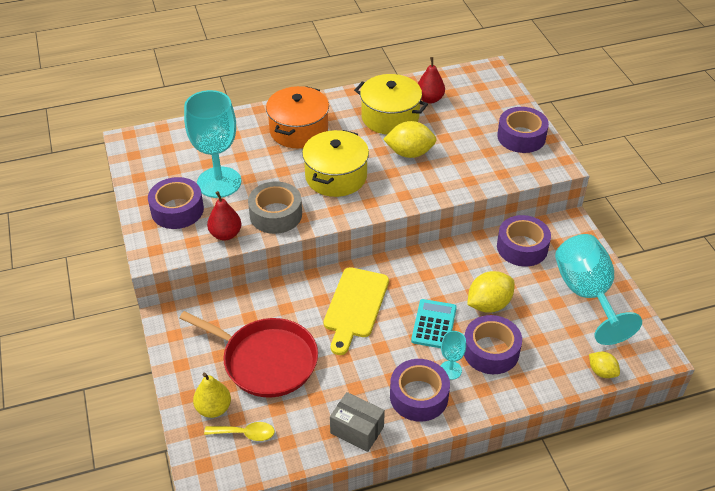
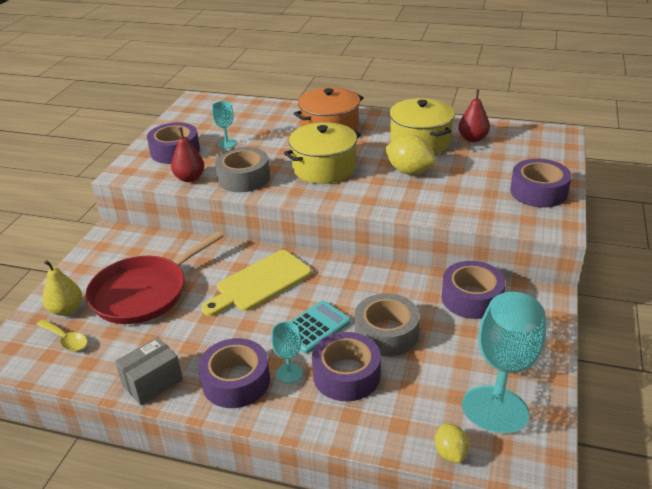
camera: 35 degrees right, 10 degrees down
(219, 182) = (226, 143): turquoise goblet -> turquoise goblet, size x0.45
(266, 360) = (144, 293): red pan -> red pan turned 75 degrees clockwise
(357, 430) = (152, 382): grey box -> grey box turned 75 degrees clockwise
(489, 304) = (386, 333): yellow lemon -> grey tape

